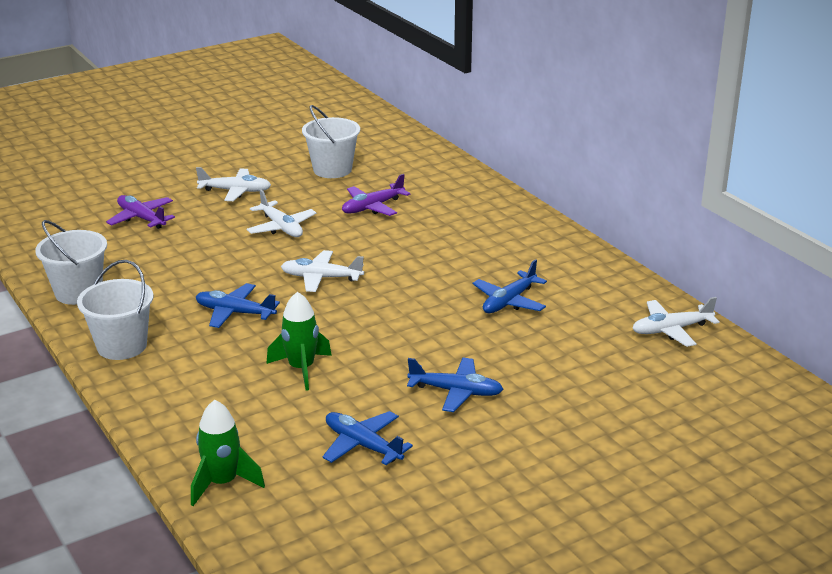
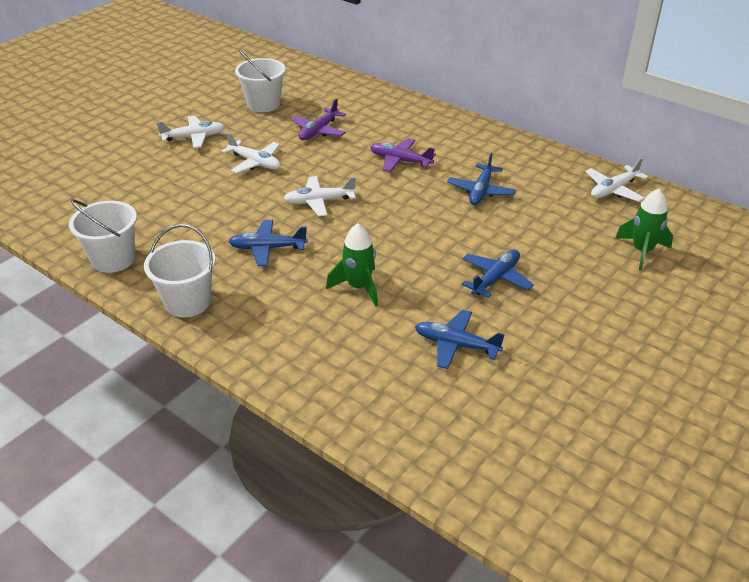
camera: 20 degrees left, 10 degrees up
(141, 218) = (126, 177): purple plane -> purple plane (400, 161)
(222, 483) = (364, 412): green rocket -> green rocket (642, 251)
(456, 392) = (495, 278): blue plane -> blue plane turned 45 degrees counterclockwise

